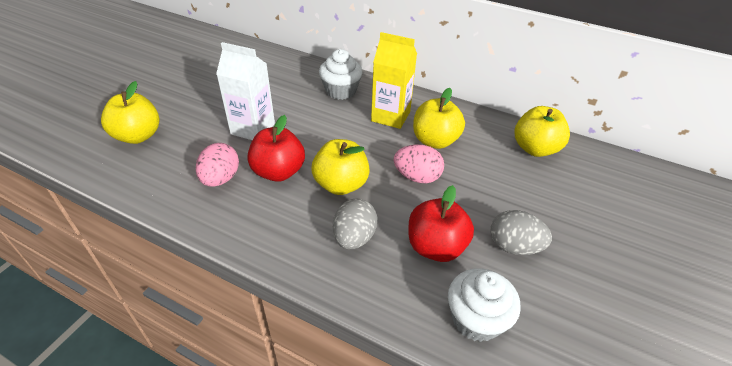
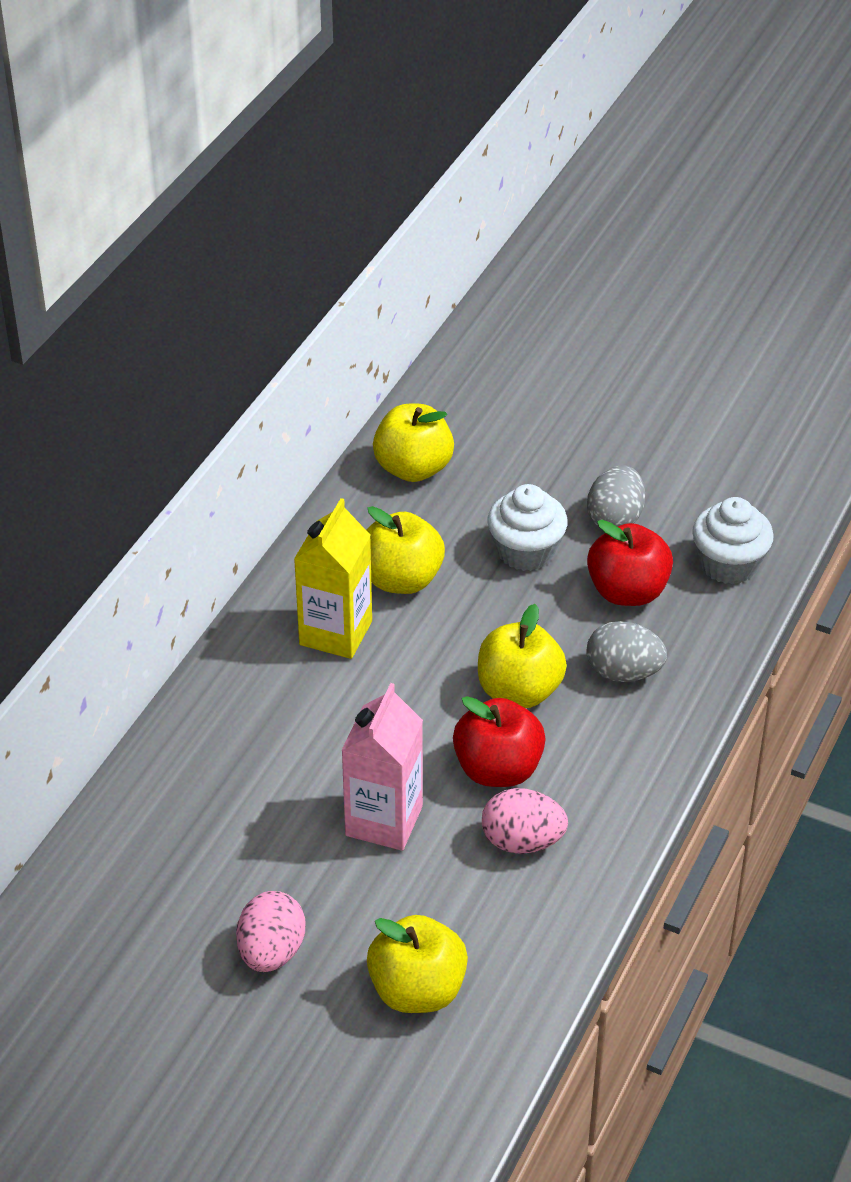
camera: 90 degrees left, 0 degrees up
(253, 129) = (384, 821): white carton -> pink carton
(341, 91) = (254, 704): white cupcake -> white cupcake (526, 551)
(417, 177) = (493, 605): pink egg -> pink egg (271, 952)

